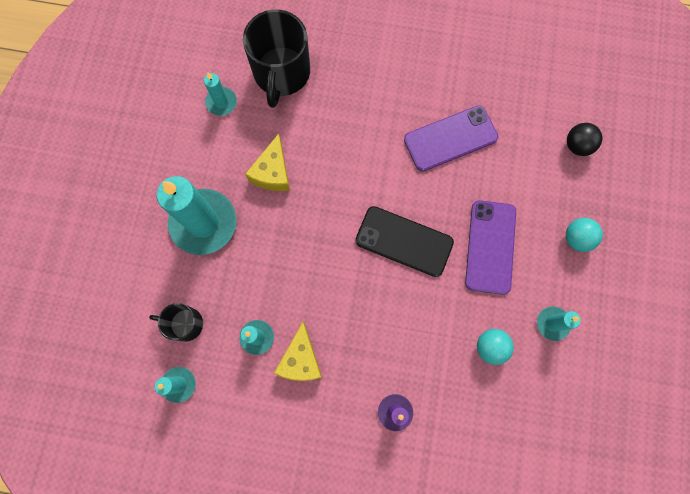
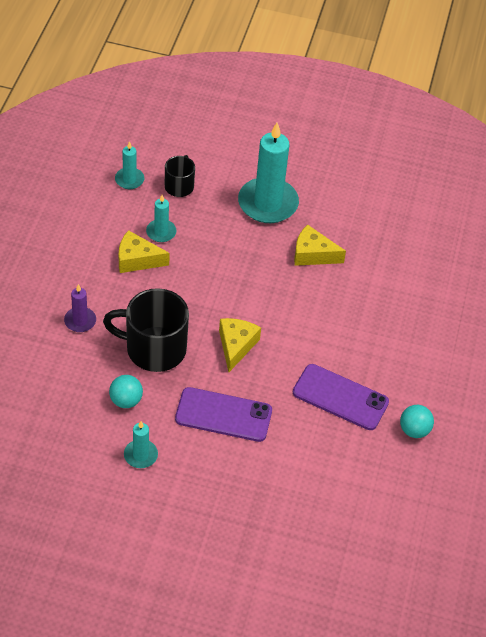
camera: 90 degrees right, 25 degrees down
(221, 102) = (384, 223): turquoise candle -> none
(281, 73) = (414, 269): black mug -> black mug (154, 348)
(404, 241) = (236, 346): black phone -> yellow cheese
(450, 138) = (340, 397): purple phone -> purple phone turned 45 degrees counterclockwise
(576, 238) = (224, 491): turquoise ball -> turquoise ball (414, 430)
(577, 145) = (327, 510): black ball -> none

